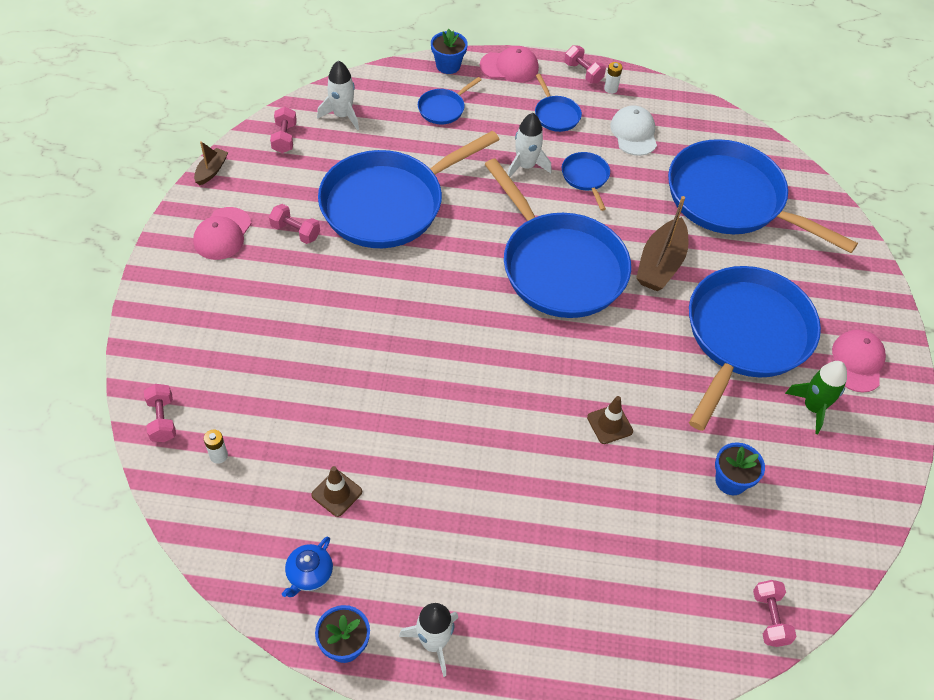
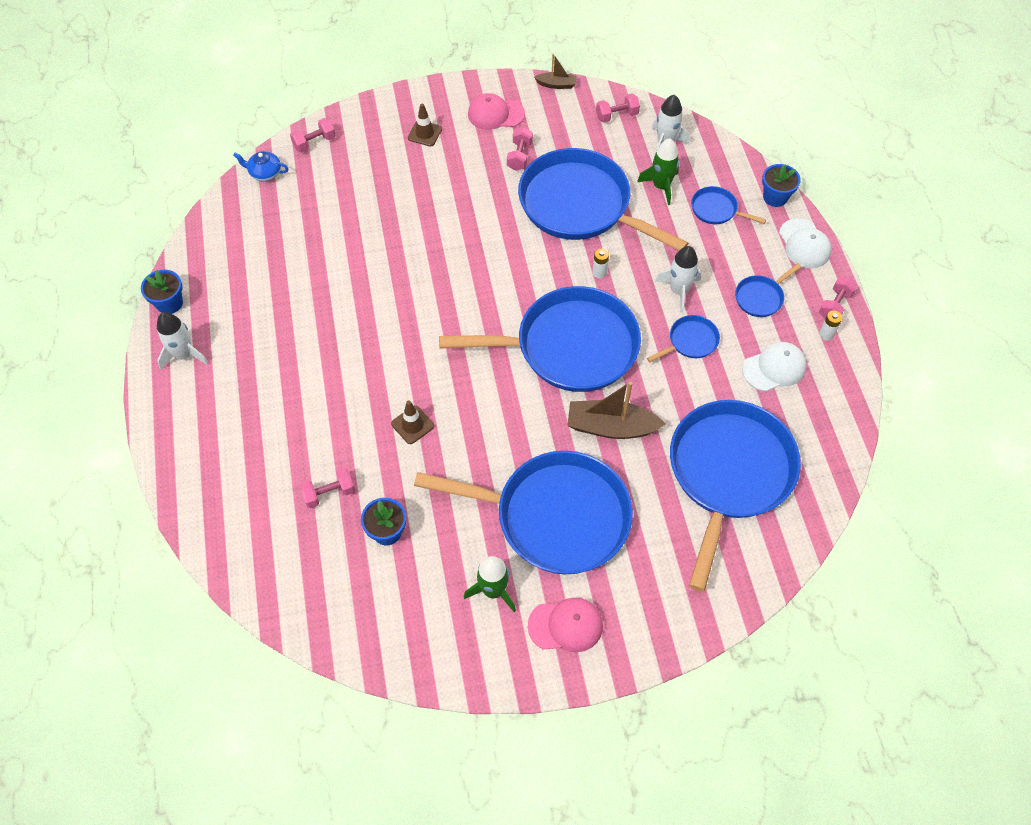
camera: 75 degrees right, 5 degrees up
(218, 455) = (296, 183): white battery -> white battery (599, 272)
(309, 574) = (217, 266): blue teapot -> blue teapot (265, 173)
(337, 493) = (287, 261): brown traffic cone -> brown traffic cone (425, 133)
(395, 136) = (661, 186): none -> green rocket
(509, 67) = (804, 244): pink cap -> white cap
(559, 266) = (569, 347): blue pan -> blue pan turned 135 degrees counterclockwise
(769, 618) = (261, 585): pink dumbbell -> pink dumbbell (329, 493)

